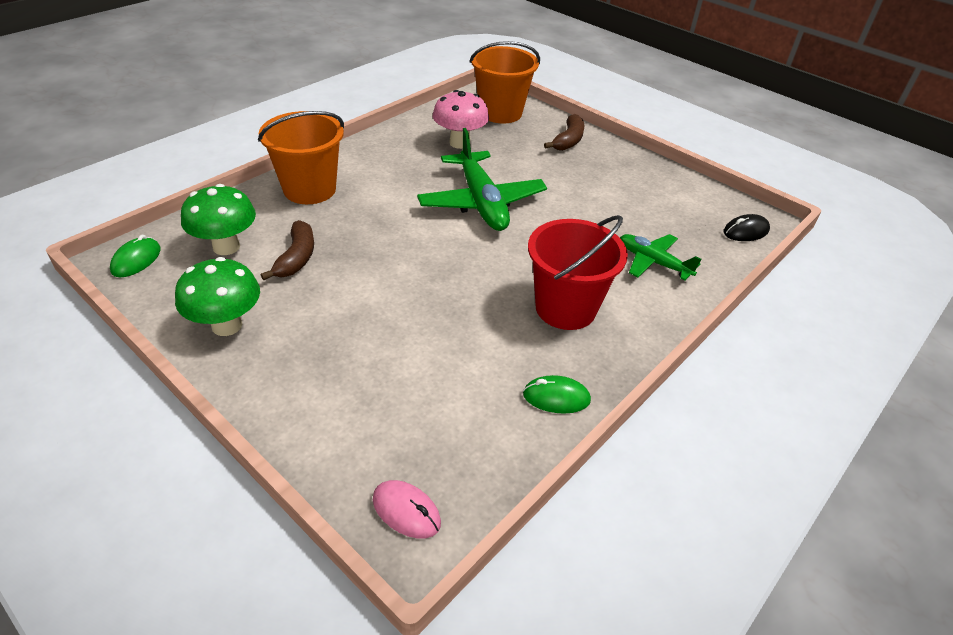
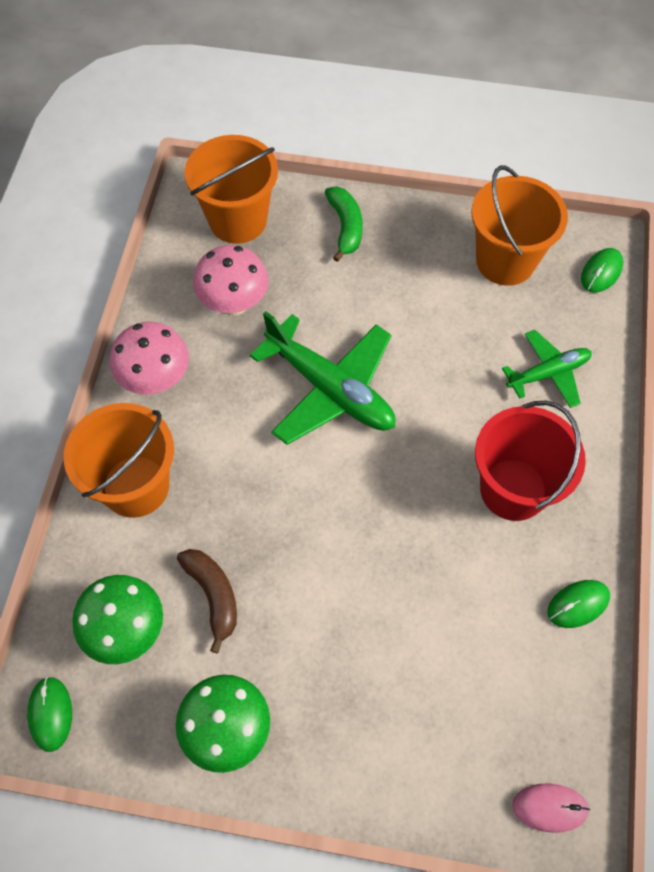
camera: 30 degrees left, 20 degrees up
(375, 153) = (156, 380): none -> pink mushroom
(568, 140) = (345, 227): brown banana -> green banana
(653, 262) = (548, 373): green plane -> green plane turned 150 degrees clockwise
(671, 197) = (505, 261): none -> orange bucket
(745, 231) = (601, 272): black mouse -> green mouse

